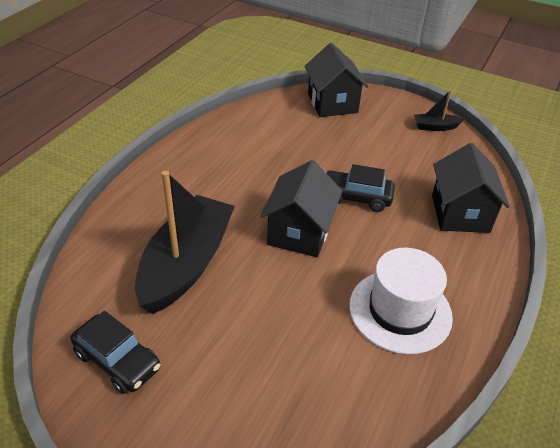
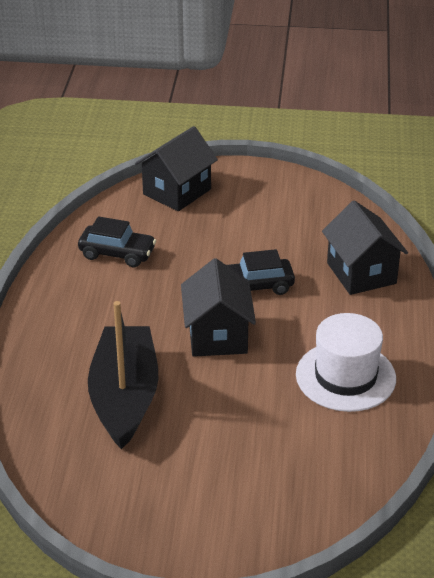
camera: 20 degrees left, 5 degrees down
(117, 361) = (116, 495): black car -> black car (117, 253)
(332, 103) = (177, 192): black house -> black house turned 75 degrees clockwise
(435, 127) = (298, 190): black boat -> none

